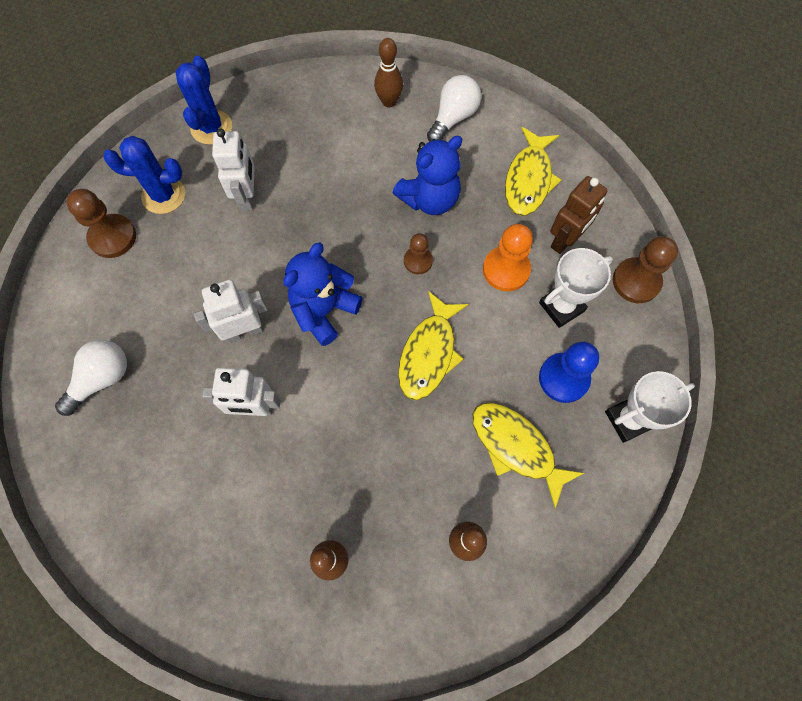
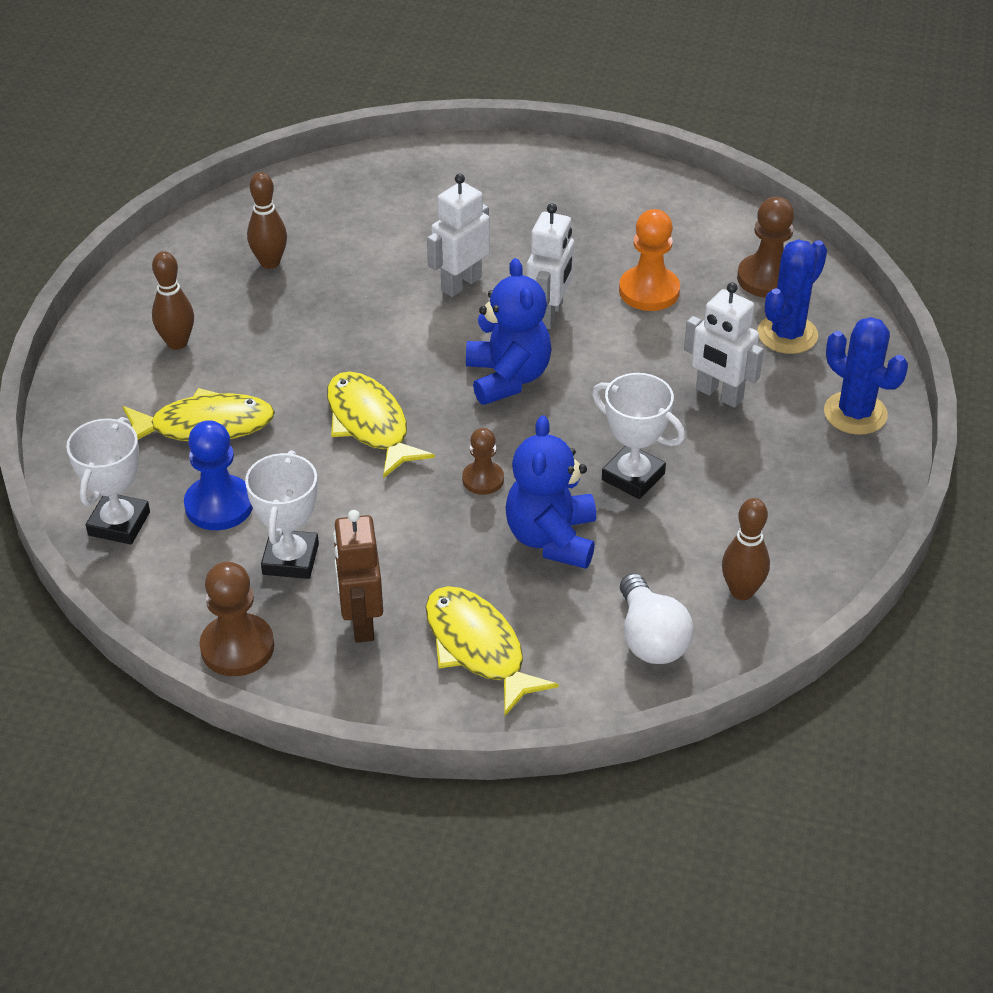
camera: 130 degrees right, 25 degrees down
(102, 379) = (603, 211): white light bulb -> none
(351, 194) = (633, 477): none -> white trophy
(506, 270) = (387, 544): orange pawn -> orange pawn (649, 291)

